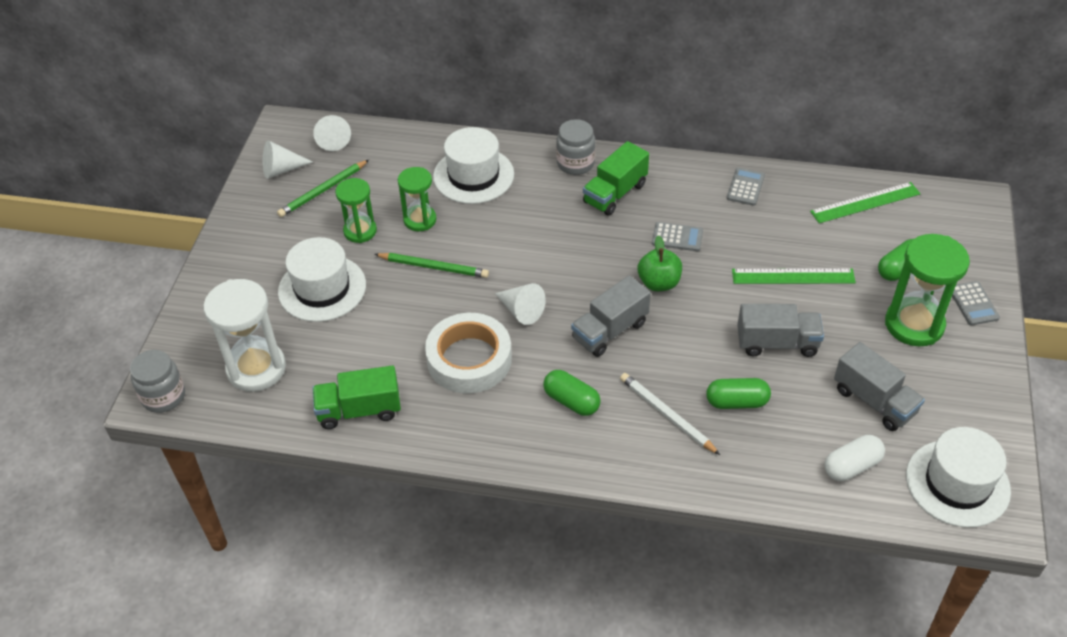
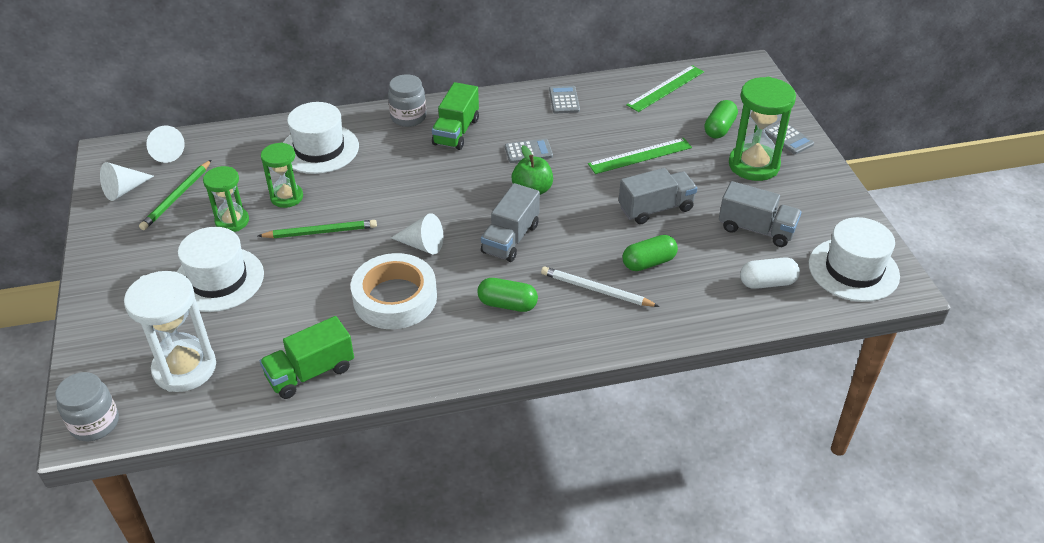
camera: 25 degrees left, 5 degrees down
(851, 466) = (767, 282): white capsule -> white capsule turned 45 degrees clockwise

